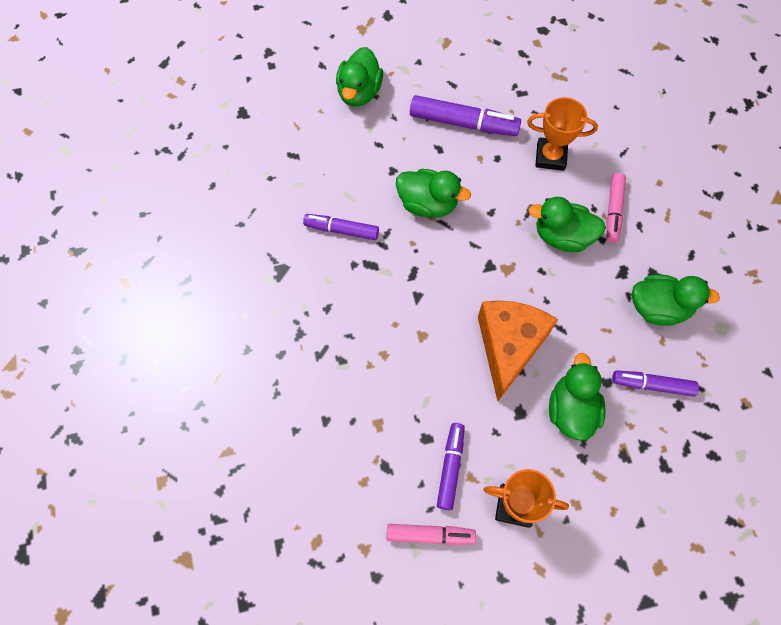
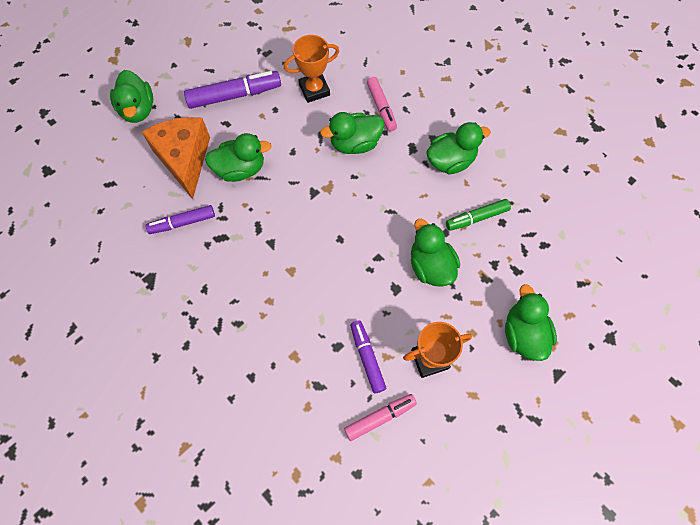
camera: 30 degrees left, 0 degrees up
(509, 347) = (361, 245): orange cheese -> orange cheese (184, 159)
(632, 538) = (523, 334): none -> green duck
(652, 385) = (476, 218): purple marker -> green marker

